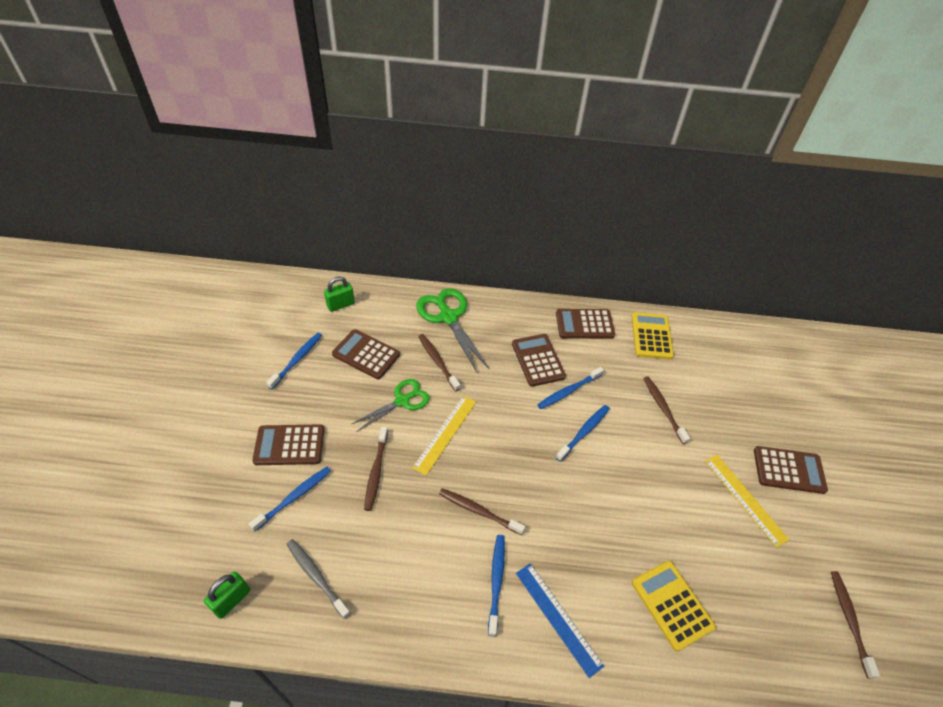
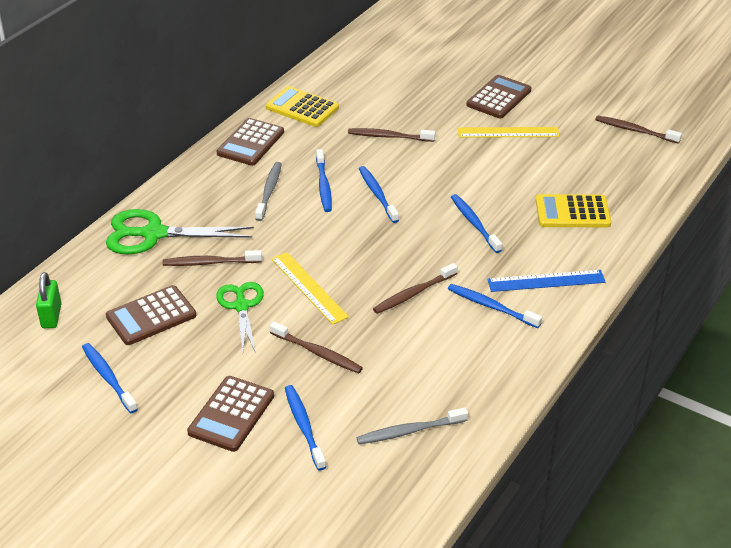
camera: 60 degrees left, 10 degrees down
(232, 600) = (395, 505): green padlock -> none
(538, 360) = (269, 191): brown calculator -> grey toothbrush
(597, 522) = (474, 223): none -> blue toothbrush

